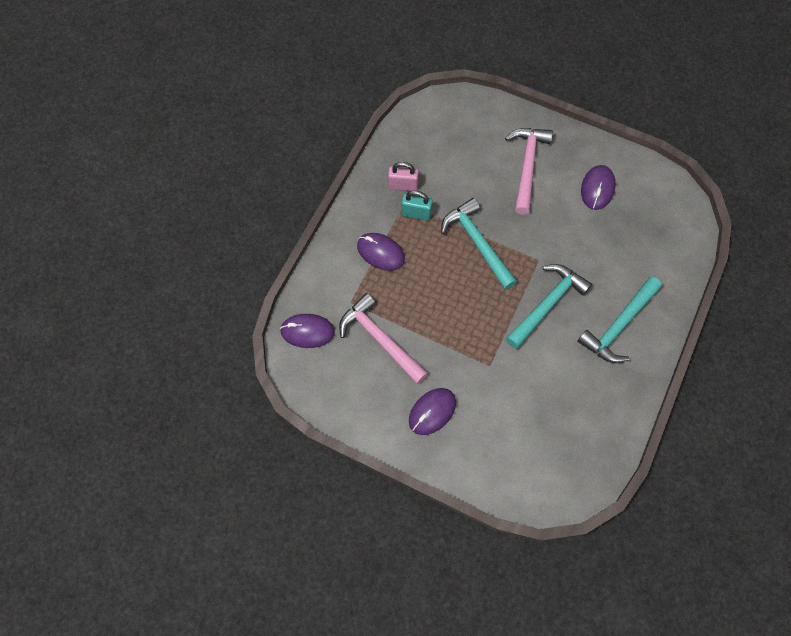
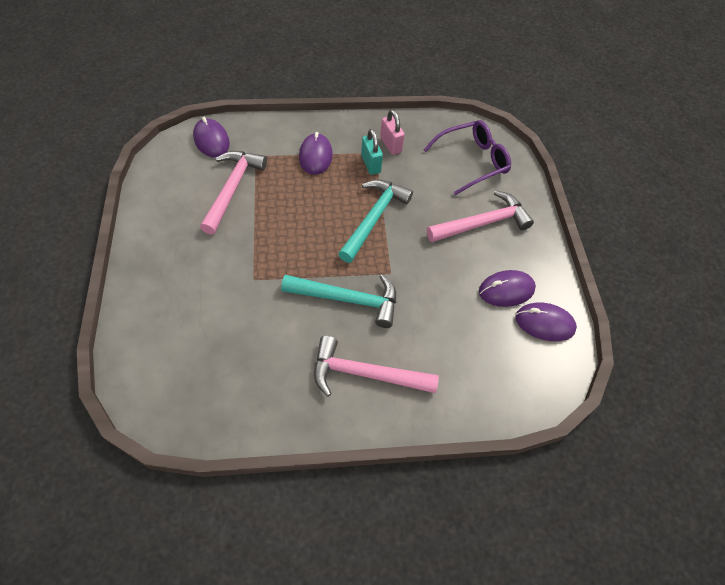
camera: 55 degrees right, 10 degrees down
(432, 412) = (181, 254): purple mouse -> purple mouse (544, 323)
(459, 134) = (472, 161): none -> purple glasses
(619, 325) = (365, 374): turquoise hammer -> pink hammer

